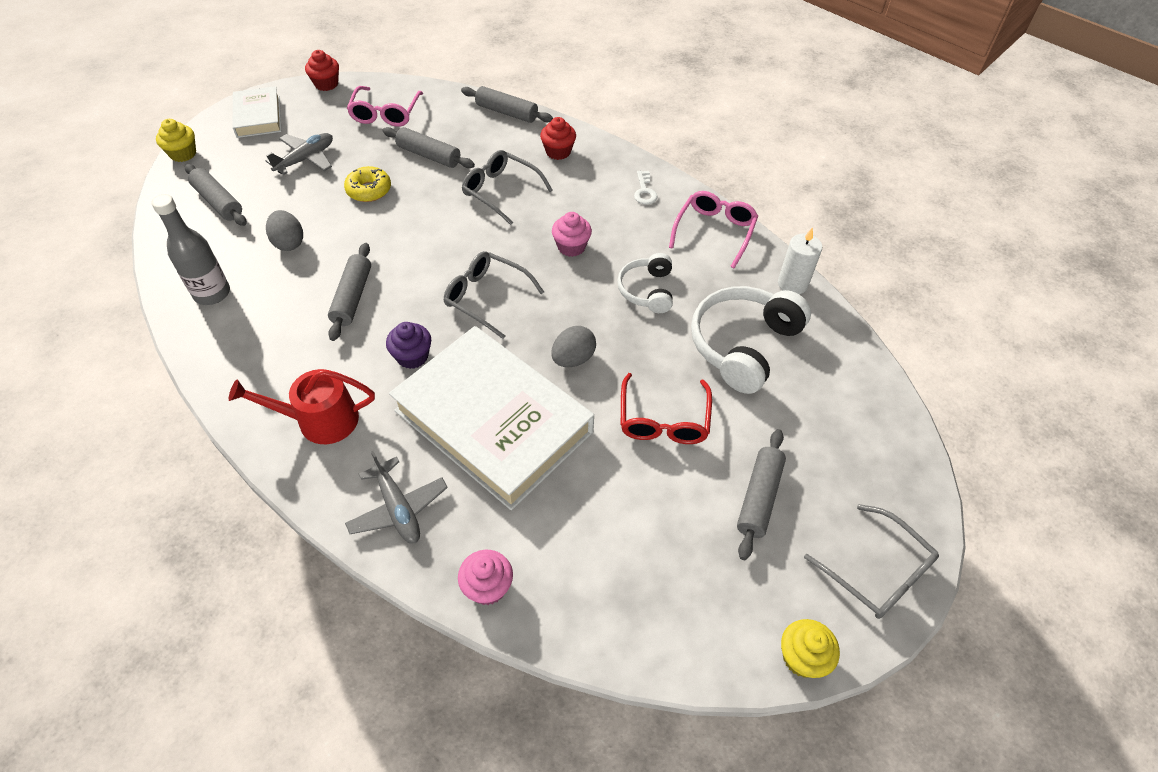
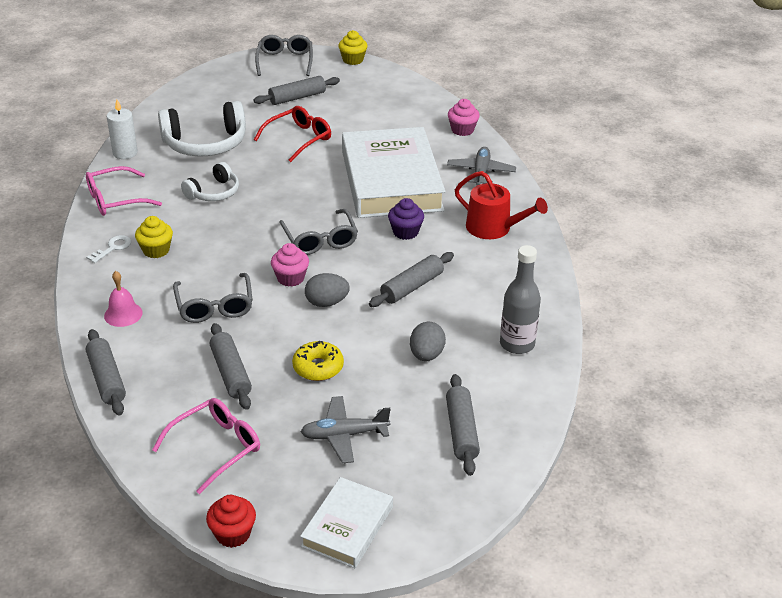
camera: 140 degrees left, 15 degrees down
(183, 154) = (463, 517): yellow cupcake -> yellow cupcake (156, 250)
(558, 152) = (123, 314): red cupcake -> pink bell
(571, 247) = (221, 240): pink cupcake -> pink cupcake (290, 278)
(573, 359) = (309, 184): grey egg -> grey egg (326, 303)

